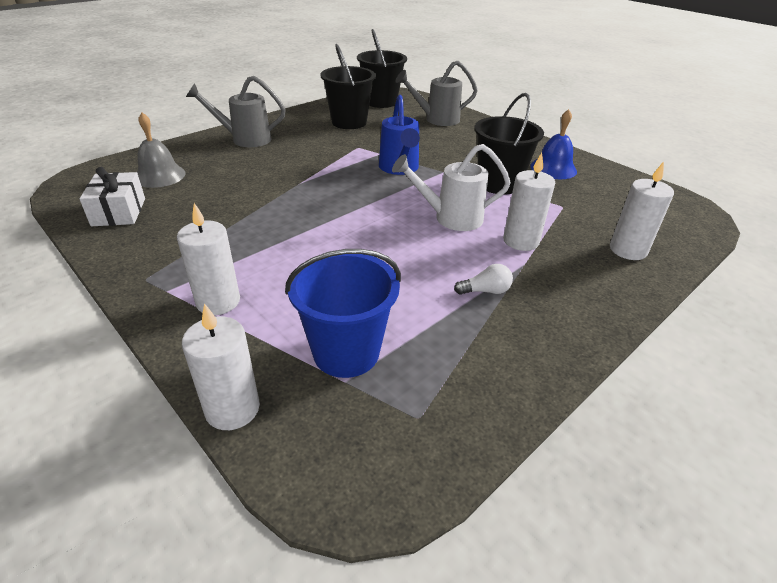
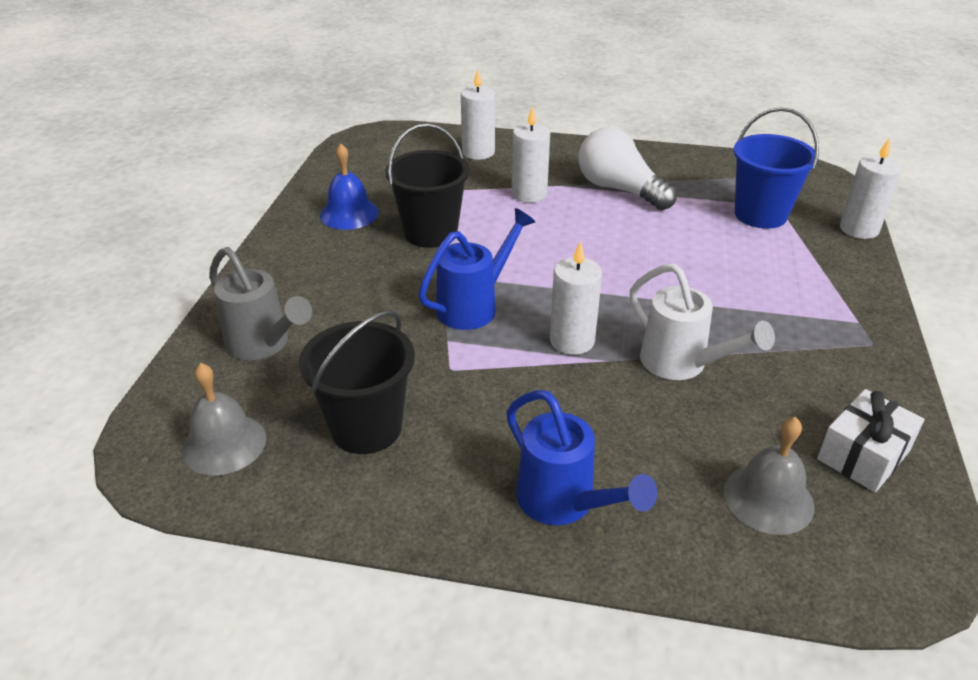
camera: 125 degrees left, 0 degrees up
(218, 301) = (820, 288): white candle -> white candle (572, 341)
(245, 139) = (564, 503): grey watering can -> blue watering can
(381, 102) = (224, 444): black bucket -> grey bell
(451, 218) = (539, 235): white watering can -> white watering can (681, 364)
(485, 291) = (619, 189): white light bulb -> white light bulb, size x2.25

